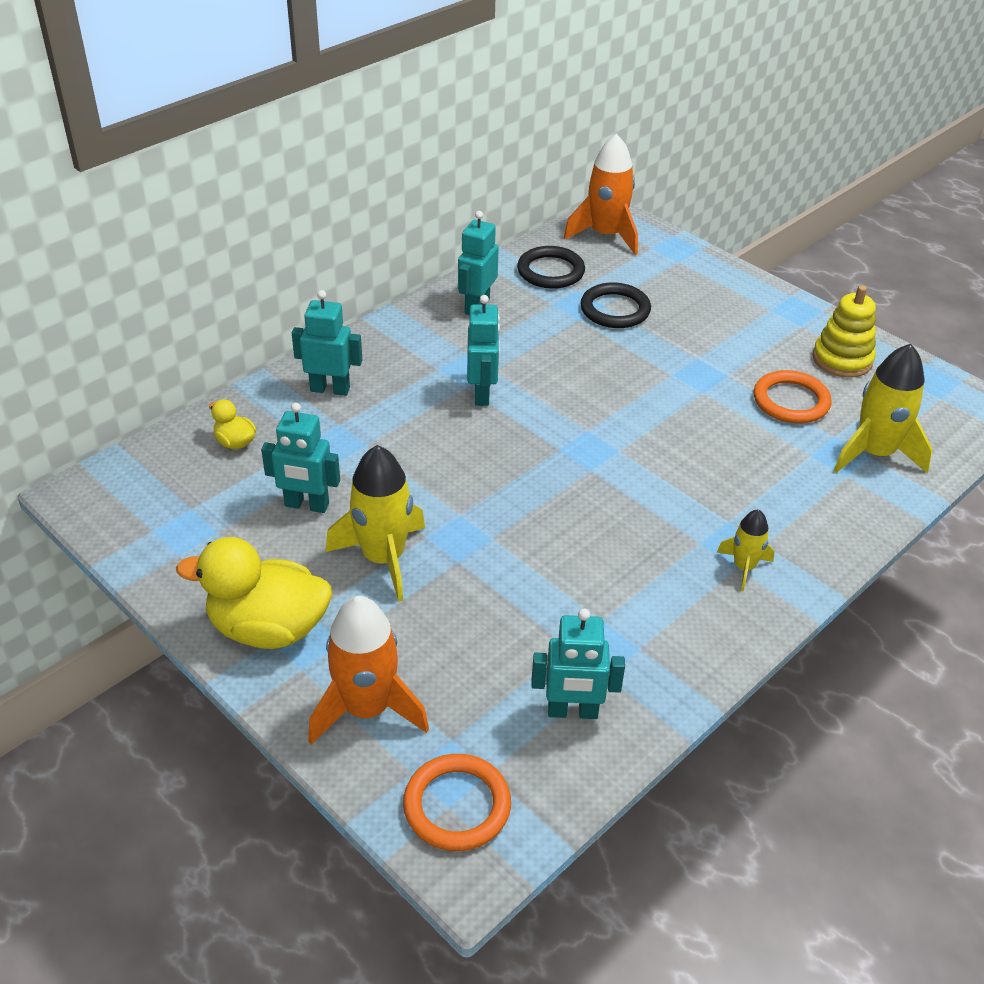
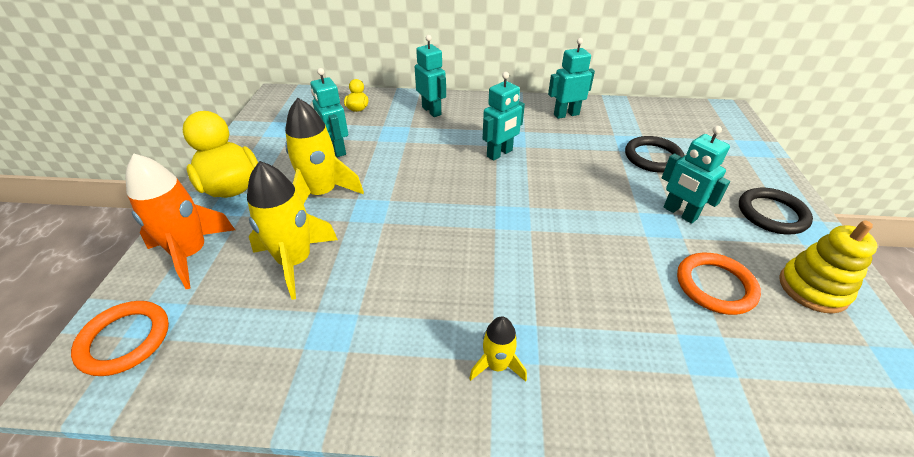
camera: 50 degrees right, 0 degrees up
(550, 271) = (639, 119): black ring -> black ring (772, 214)
(572, 711) = (252, 350): turquoise robot -> turquoise robot (679, 213)
(605, 235) = (708, 119): orange rocket -> none
(874, 453) = (746, 377): yellow rocket -> yellow rocket (295, 261)

